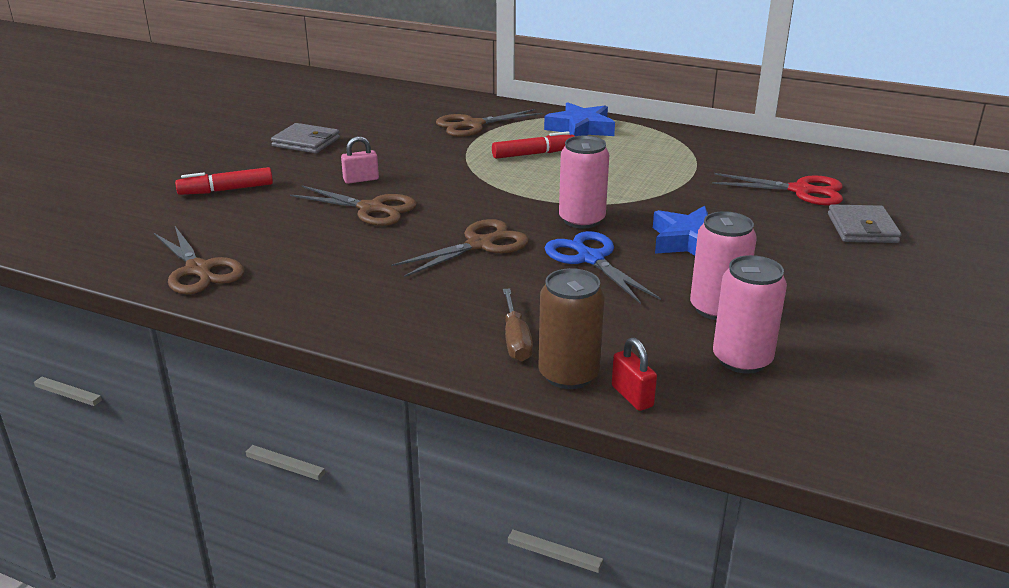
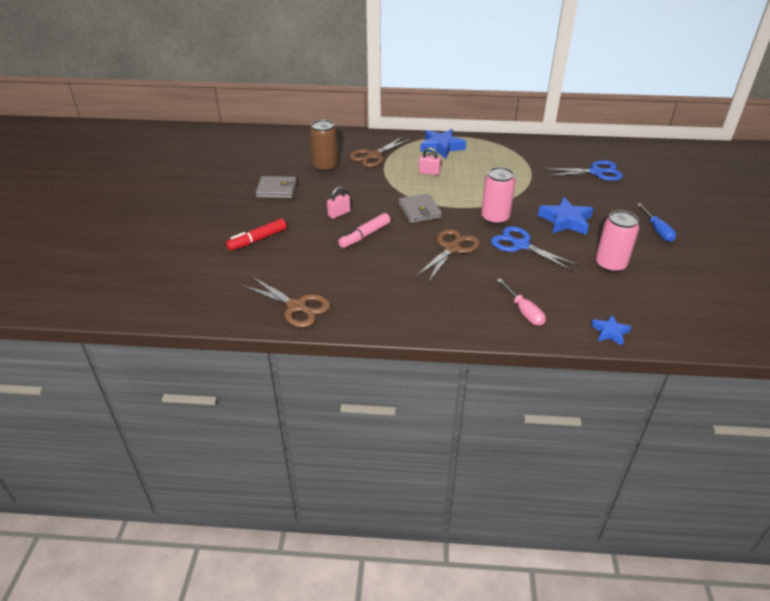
camera: 20 degrees left, 10 degrees up
(371, 209) = (365, 235): brown scissors -> pink marker
(516, 340) = (524, 311): brown screwdriver -> pink screwdriver
(534, 154) = (429, 172): red marker -> pink padlock
(568, 374) = (568, 327): brown can -> brown can (325, 166)
(632, 396) = (609, 332): red padlock -> blue star
(742, 359) = (645, 295): pink can -> none
(801, 191) = (596, 172): red scissors -> blue scissors
(842, 280) = (657, 230): none -> blue screwdriver
(862, 228) = (644, 193): grey wallet -> grey wallet (419, 210)

